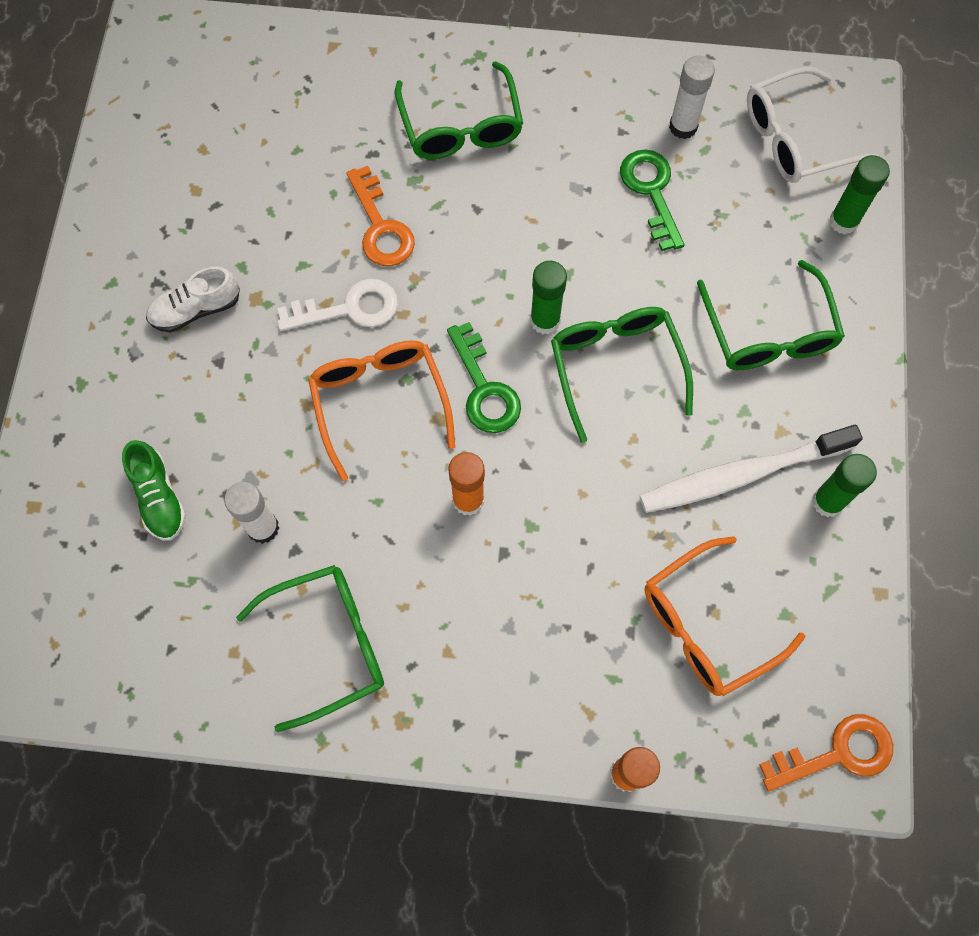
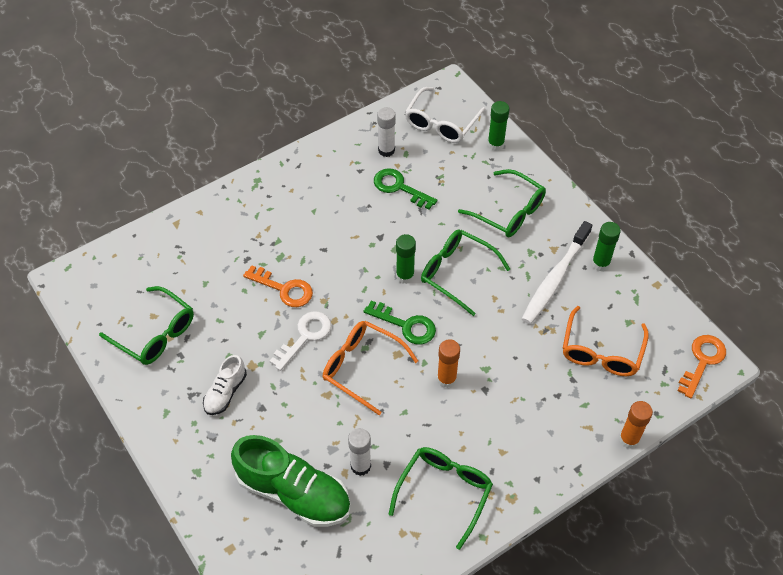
camera: 40 degrees left, 15 degrees down
(159, 498) = (294, 493): green shoe -> green shoe, size x1.92
(461, 126) = (280, 218): green glasses -> green glasses (155, 334)

